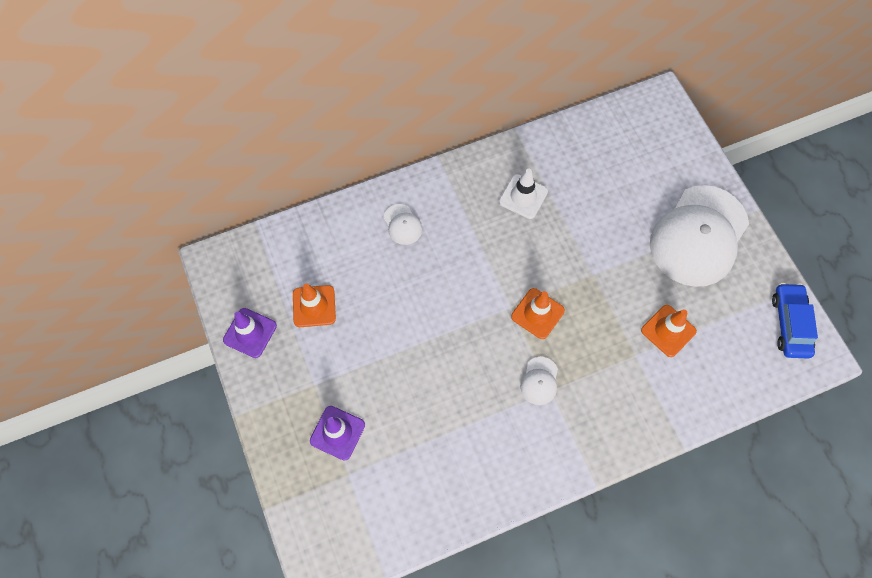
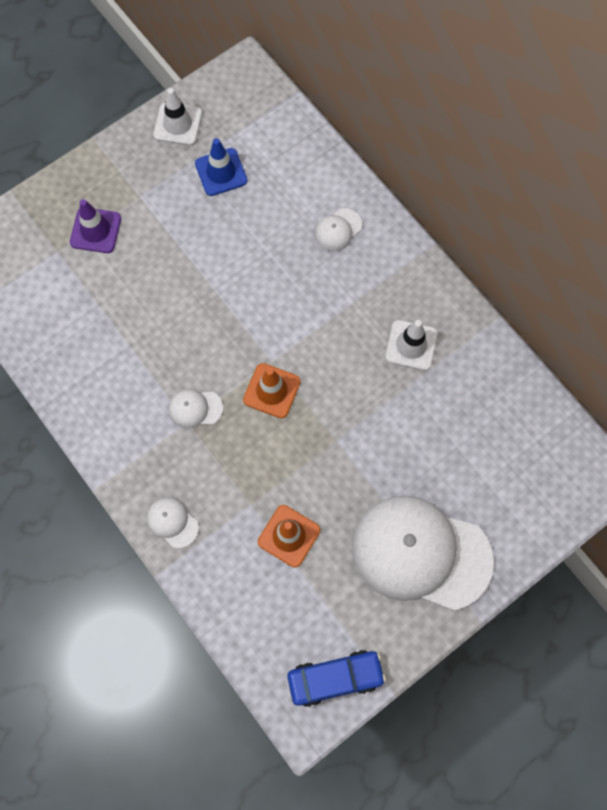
camera: 75 degrees right, 5 degrees up
(250, 333) = (178, 124): purple traffic cone -> white traffic cone
(314, 306) = (221, 172): orange traffic cone -> blue traffic cone
(640, 423) = (172, 522): none -> white cap

